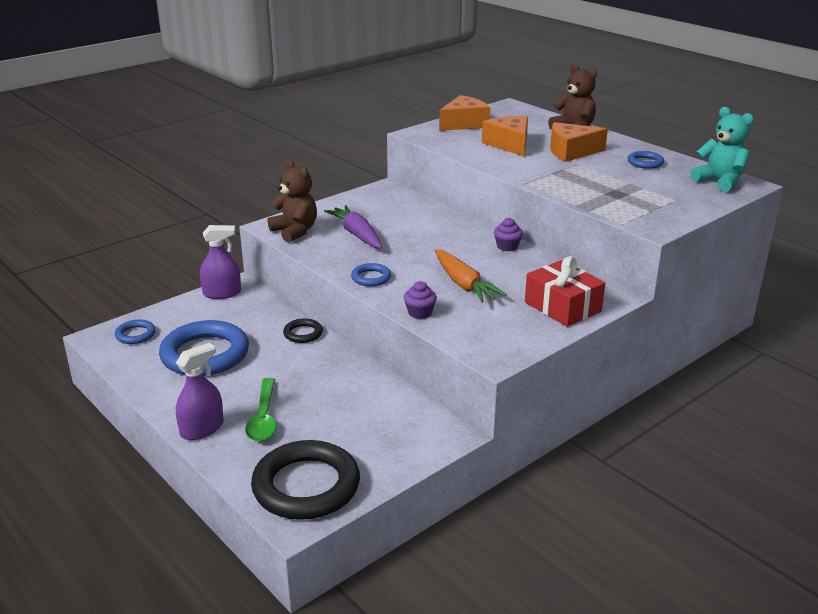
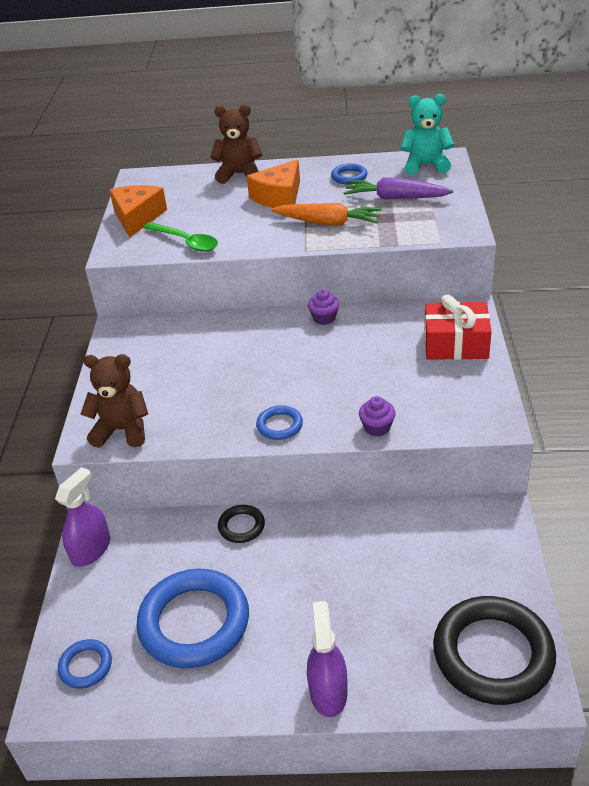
camera: 45 degrees left, 10 degrees up
(263, 418) = (357, 631): green spoon -> green spoon (186, 242)
(357, 234) = (185, 392): purple carrot -> purple carrot (395, 198)
(464, 284) = (358, 376): orange carrot -> orange carrot (328, 222)
(509, 144) = (218, 217): orange cheese -> none

